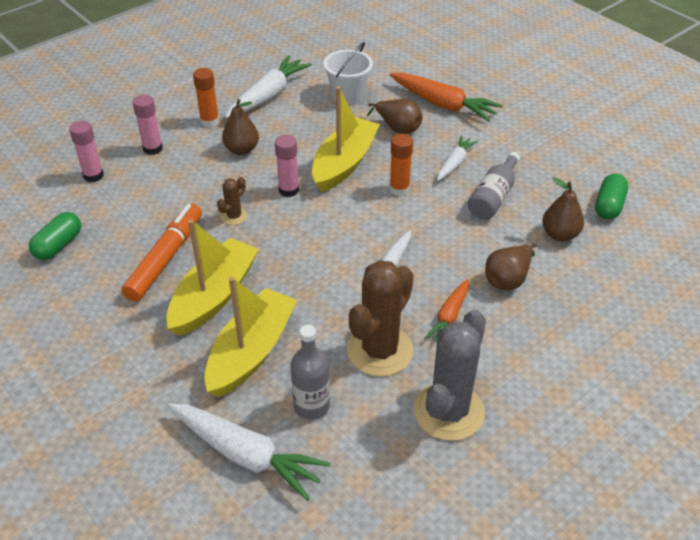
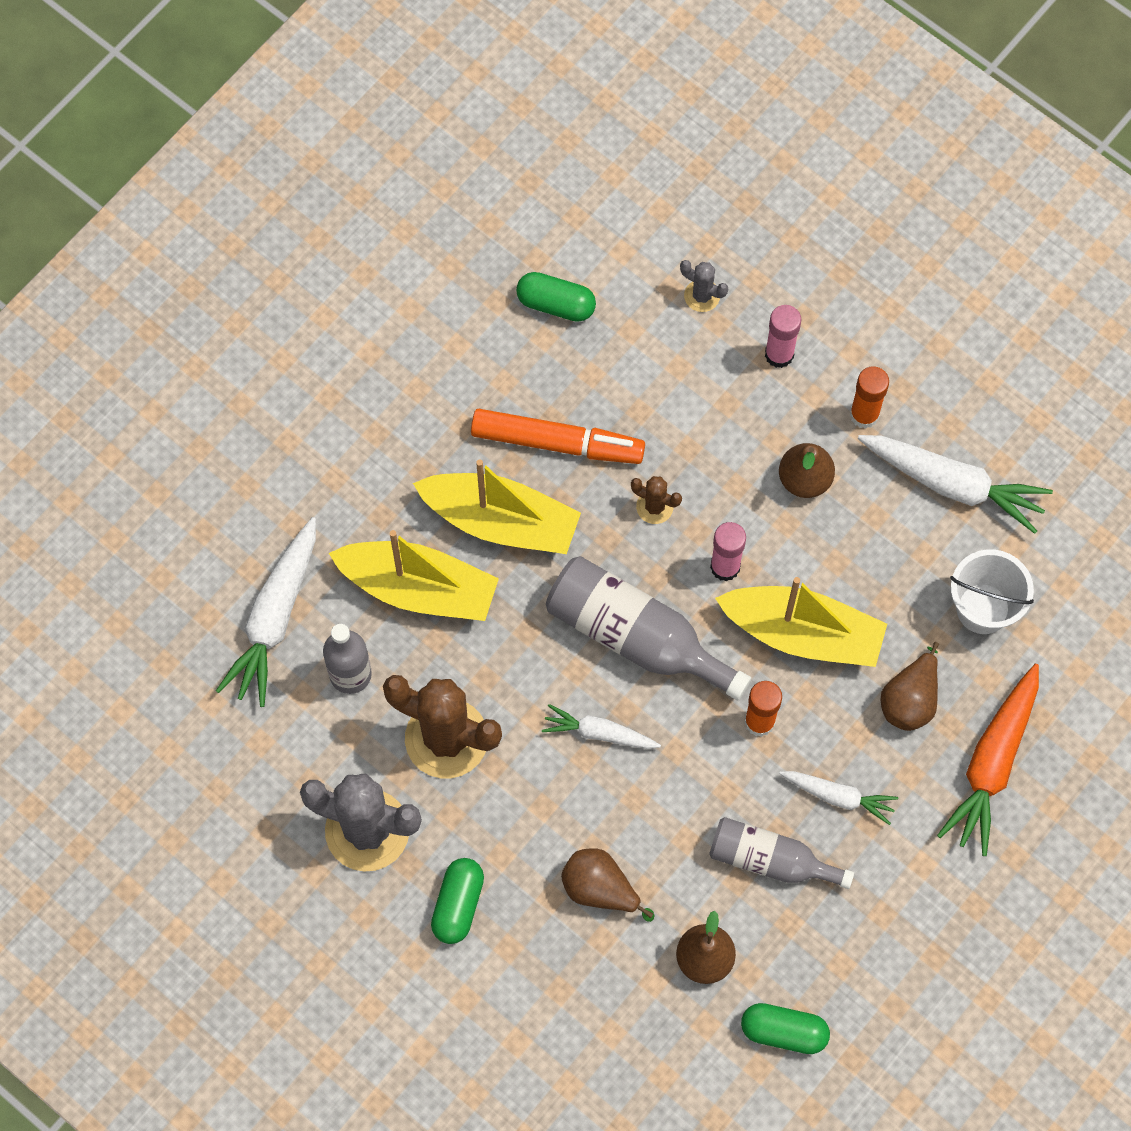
camera: 80 degrees right, 25 degrees up
(93, 176) = (702, 296): pink glue stick -> grey cactus
(325, 237) = (636, 636): none -> grey bottle
(449, 316) = (517, 818): orange carrot -> none
(515, 360) = (458, 904): none -> green capsule

